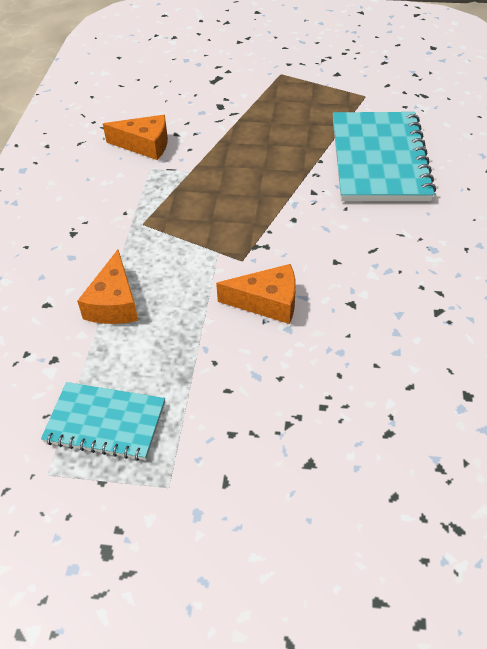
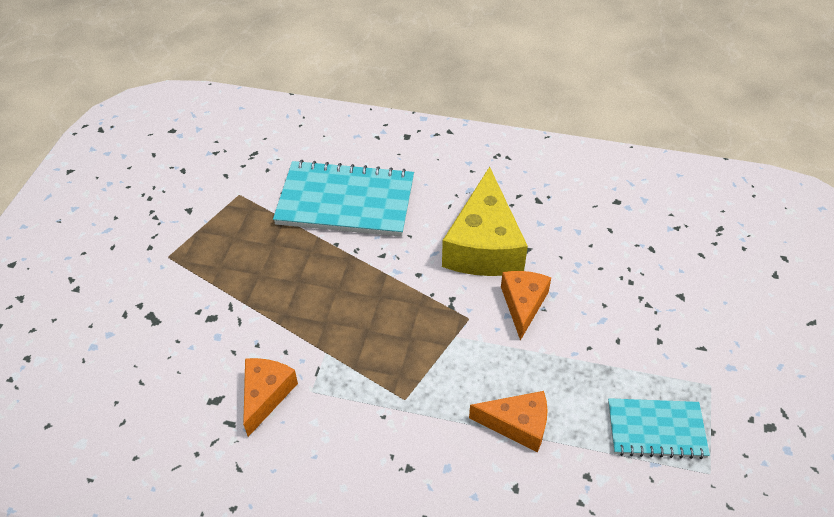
camera: 85 degrees left, 0 degrees up
(105, 422) = (656, 429): turquoise notebook -> turquoise notebook turned 75 degrees clockwise
(347, 265) = (484, 245): none -> yellow cheese

